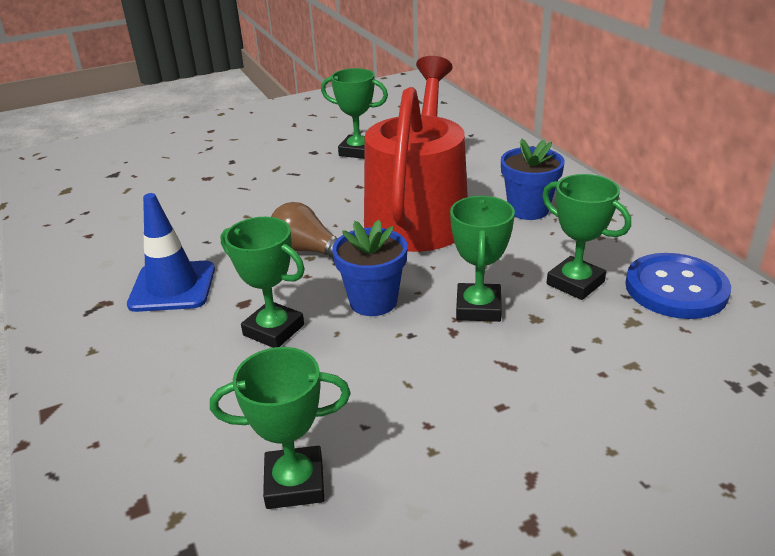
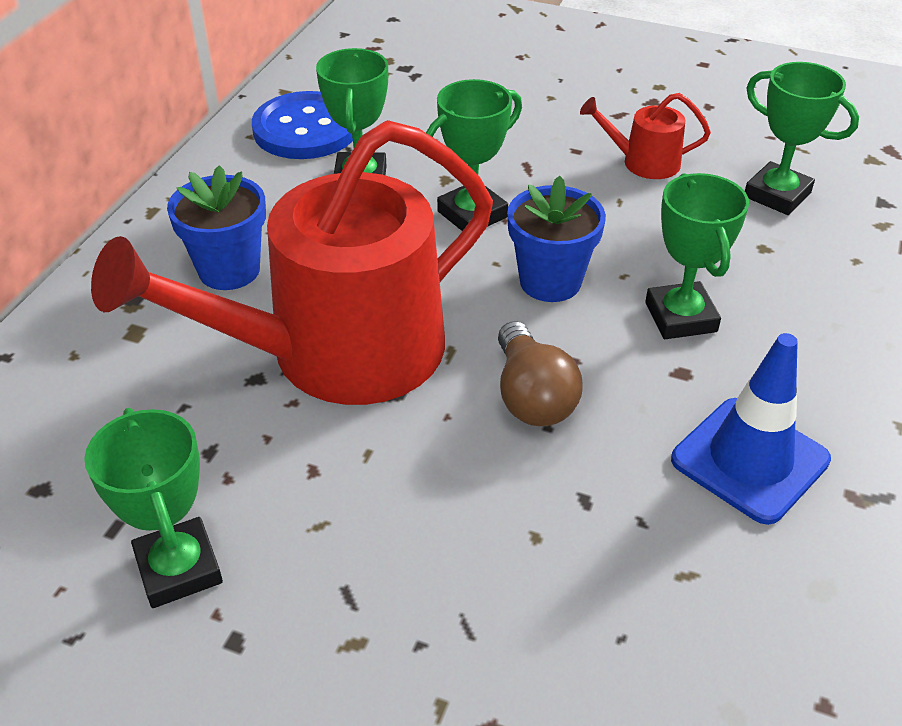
camera: 135 degrees left, 10 degrees up
(437, 434) = (643, 162): none -> red watering can

